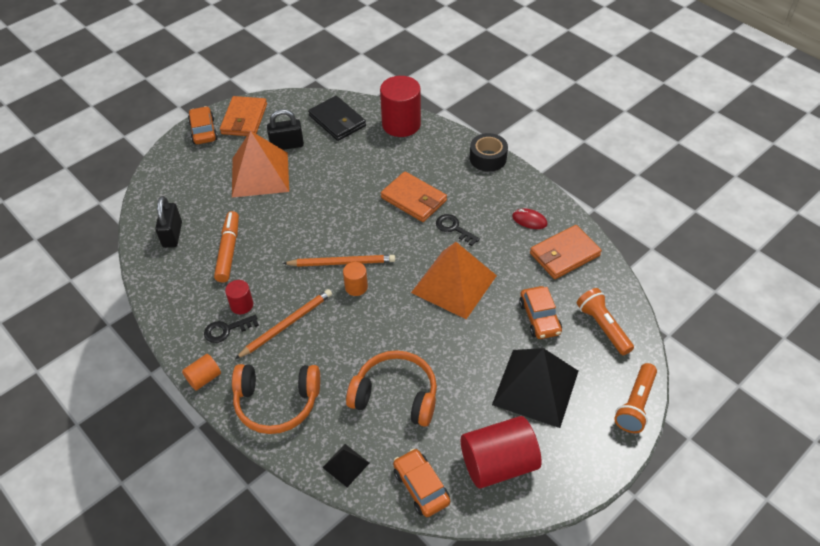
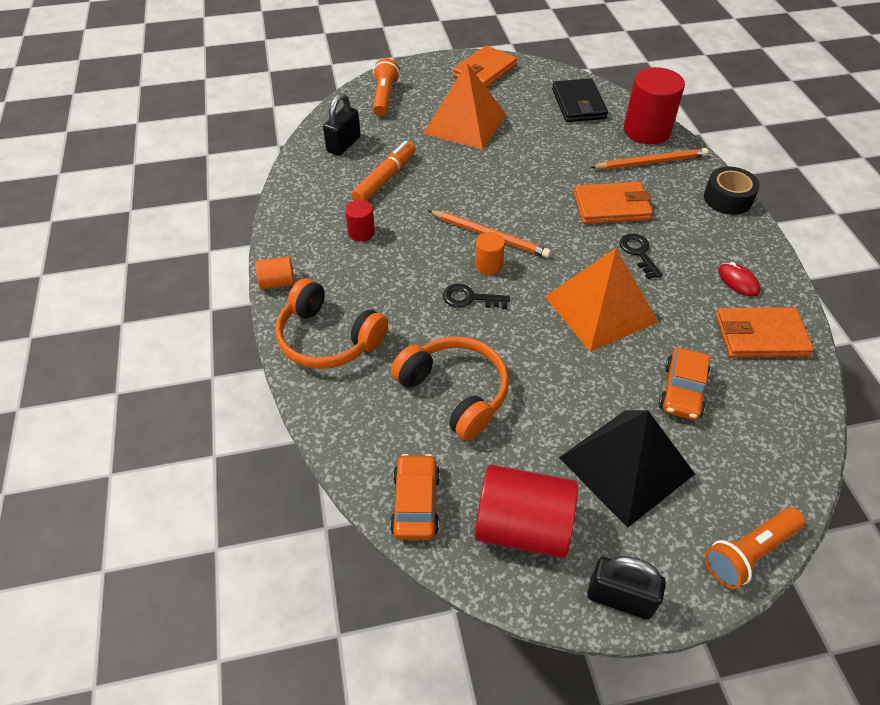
camera: 30 degrees right, 0 degrees up
(203, 131) = (438, 68): orange car -> none
(227, 330) = (331, 248): black key -> black key (470, 298)
(286, 324) = (391, 269): orange pencil -> orange pencil (651, 162)
(287, 145) = (510, 108): black padlock -> black padlock (620, 598)
(346, 465) = (352, 436): black pyramid -> none
(414, 199) = (611, 207): orange wallet -> orange wallet turned 75 degrees counterclockwise
(603, 327) = (761, 439): orange flashlight -> orange flashlight (384, 97)

